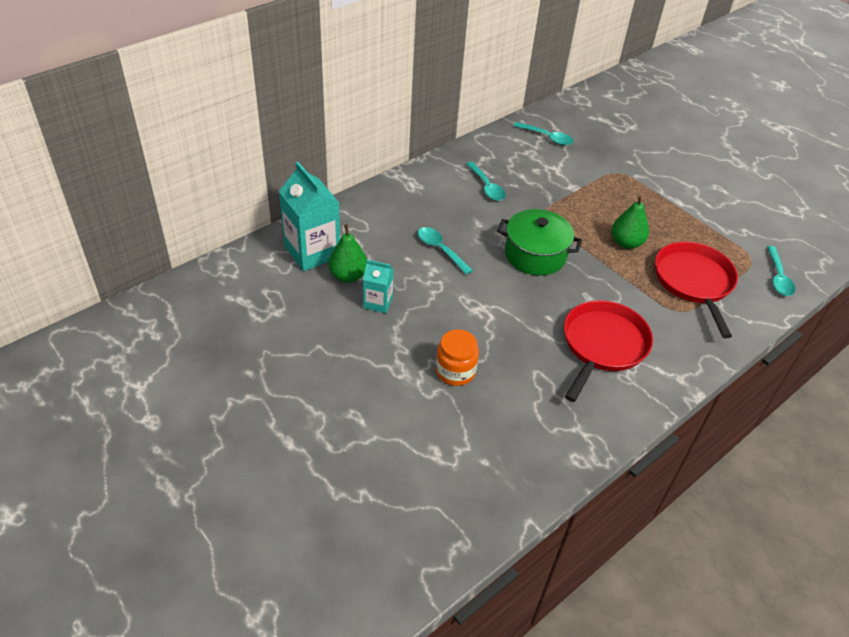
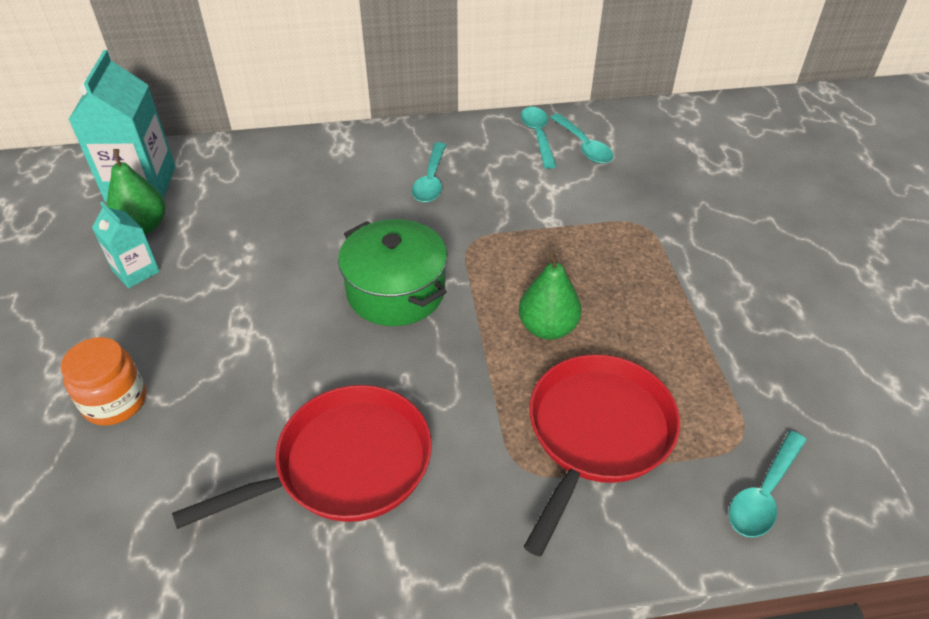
camera: 35 degrees right, 0 degrees up
(440, 249) = (283, 236): turquoise spoon -> turquoise spoon (538, 136)

